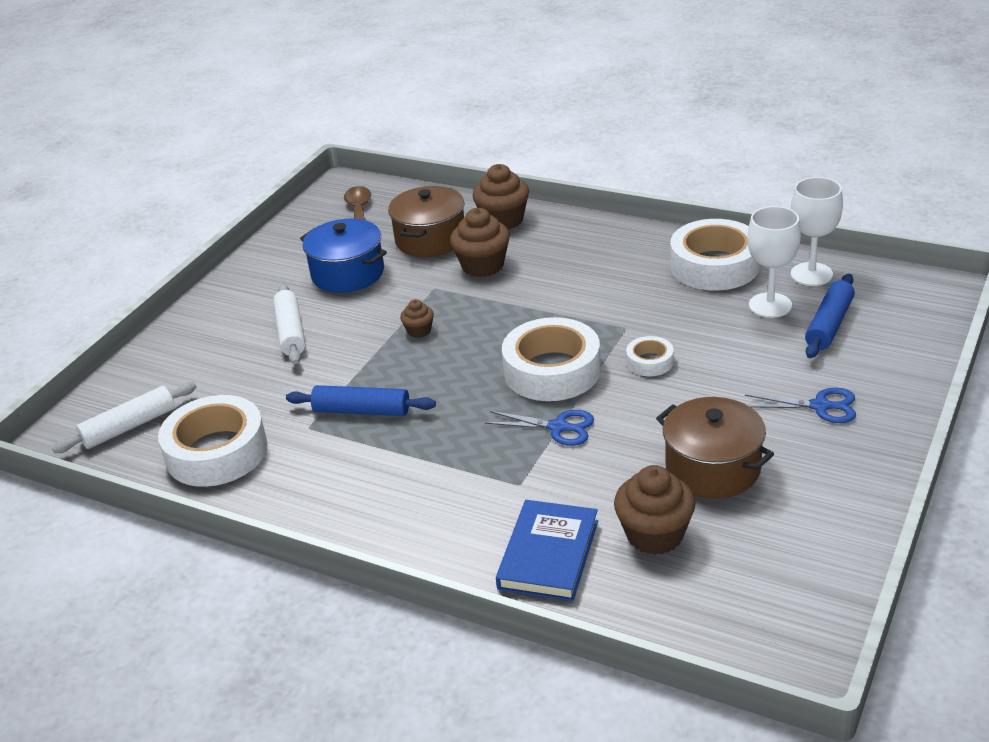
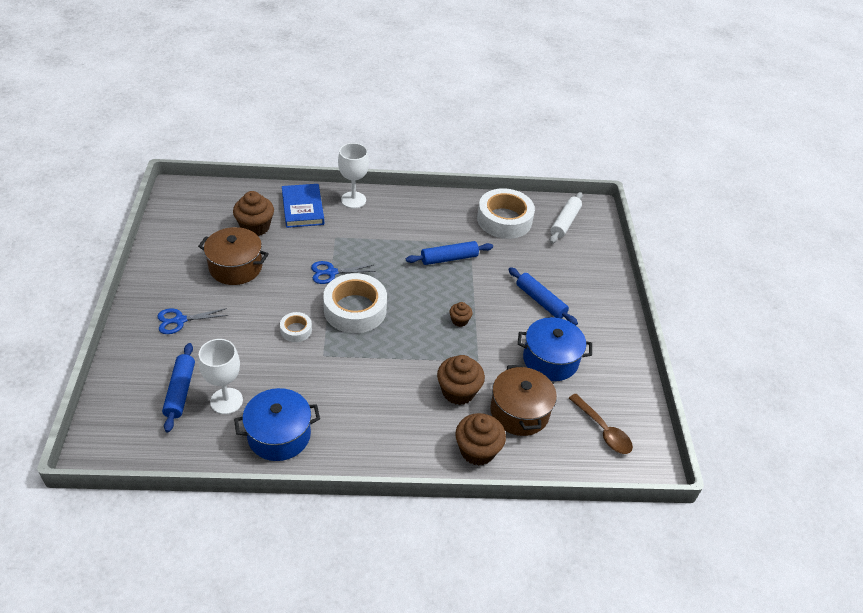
camera: 145 degrees right, 10 degrees up
(291, 332) = (540, 301): white rolling pin -> blue rolling pin
(714, 266) = (279, 435): white tape -> blue pot
(811, 274) = (199, 444): white goblet -> white goblet (353, 200)

